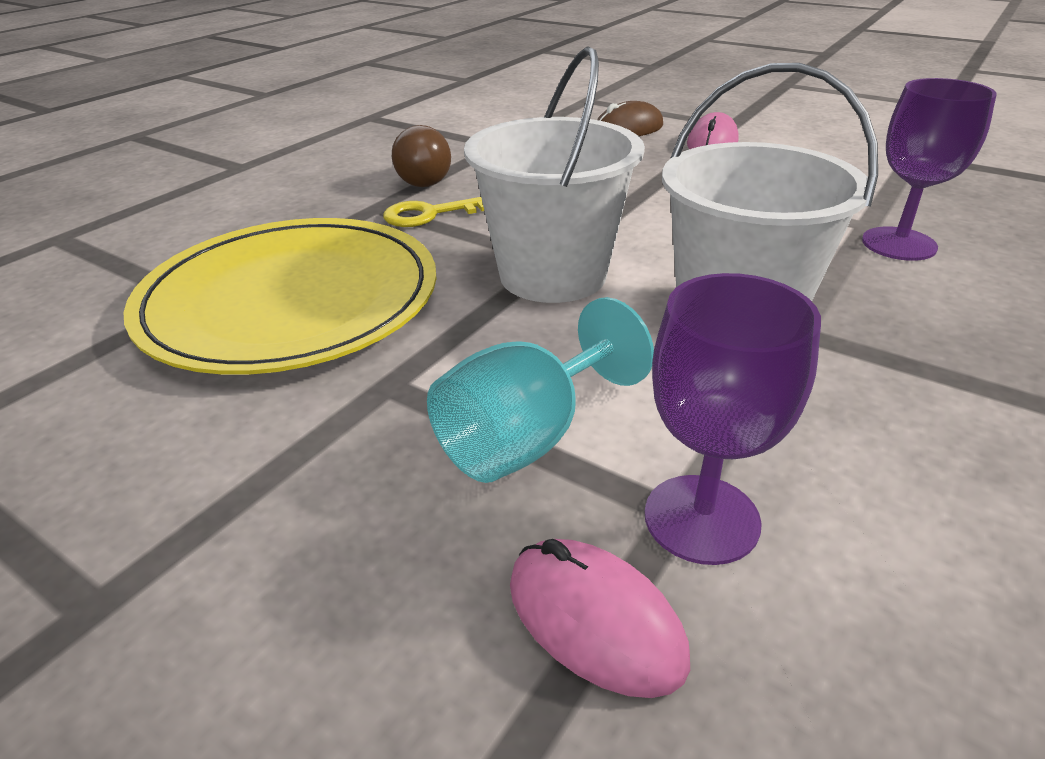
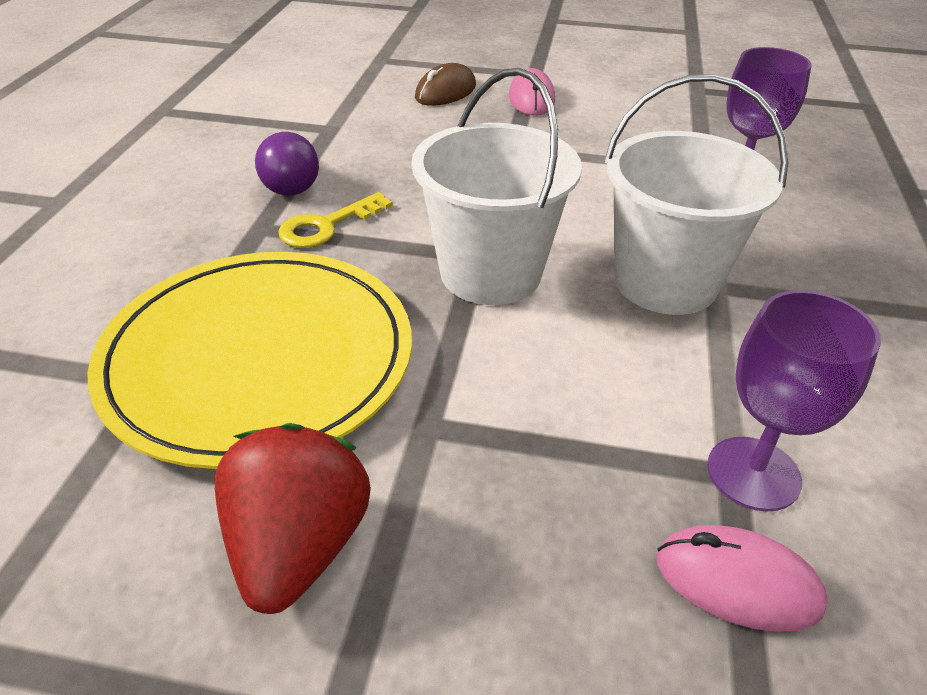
camera: 25 degrees left, 5 degrees up
(196, 449) = (298, 547): none -> red strawberry
(428, 178) = (289, 182): brown light bulb -> purple light bulb
(528, 437) = (583, 442): turquoise goblet -> none

